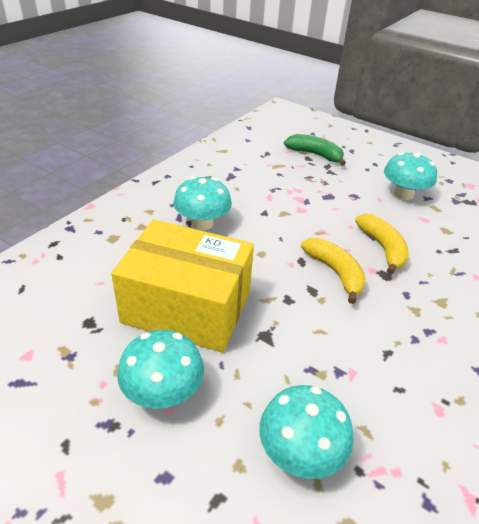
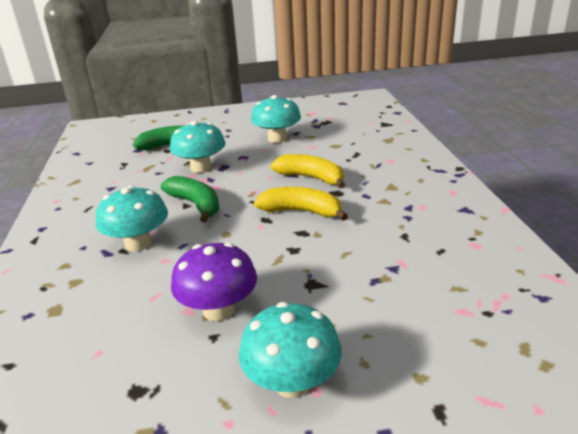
camera: 40 degrees left, 10 degrees down
(187, 307) = (218, 310): yellow box -> purple mushroom
(271, 217) = (196, 205): none -> green banana
(300, 452) = (442, 333): turquoise mushroom -> turquoise mushroom (201, 168)

